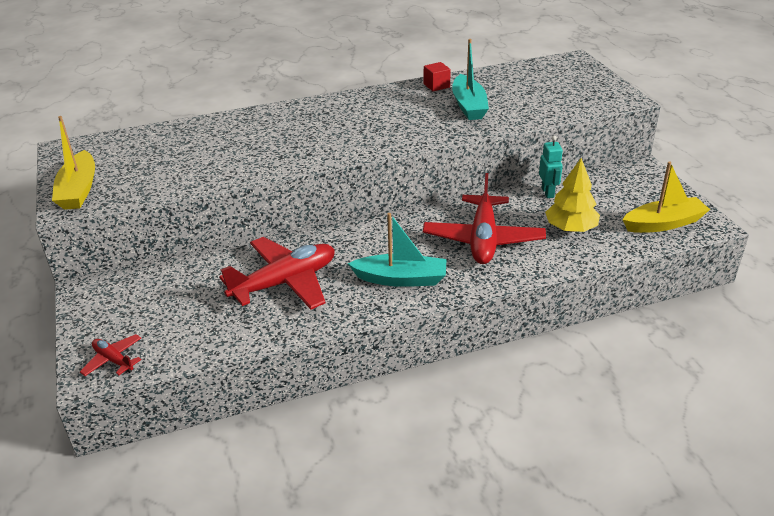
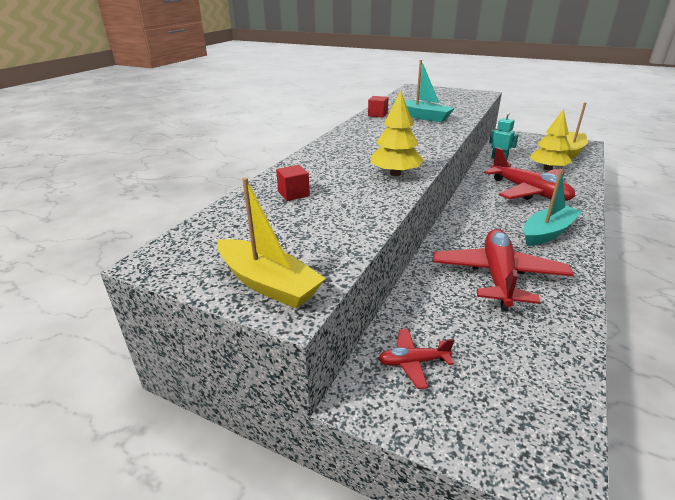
camera: 45 degrees left, 5 degrees down
(113, 360) = (537, 437): red plane -> red plane (413, 362)
(203, 139) = (293, 194): none -> red cube
(296, 155) = (395, 173): none -> yellow tree

